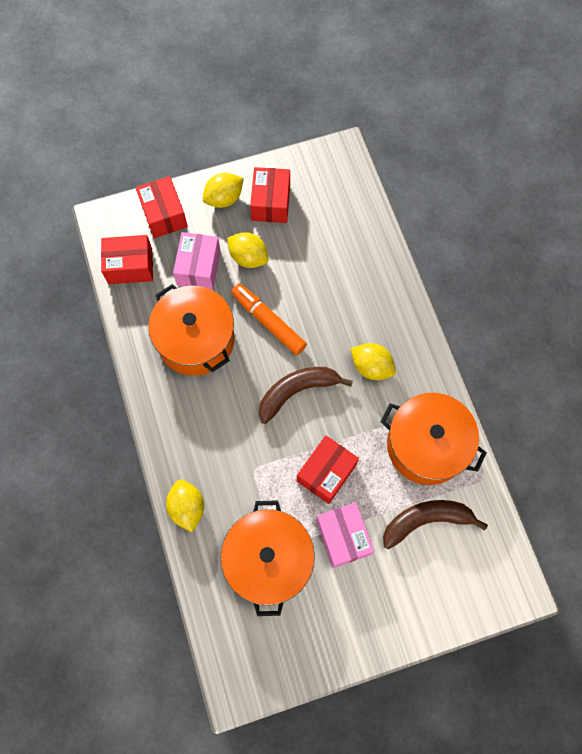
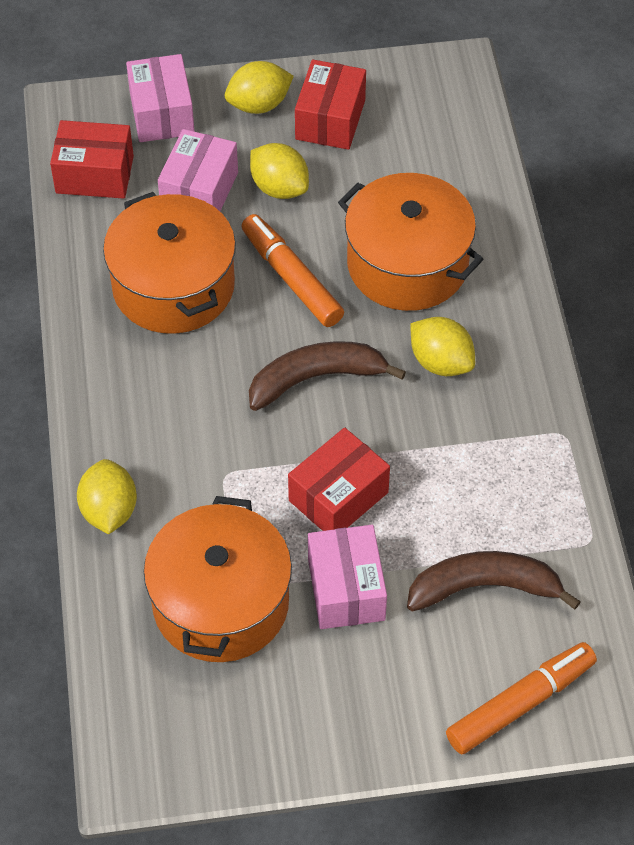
camera: 10 degrees right, 15 degrees down
(164, 214) = (162, 113): red box -> pink box
(426, 445) = (507, 483): orange pot -> orange pot (407, 264)
(462, 597) = (520, 704): none -> orange marker

